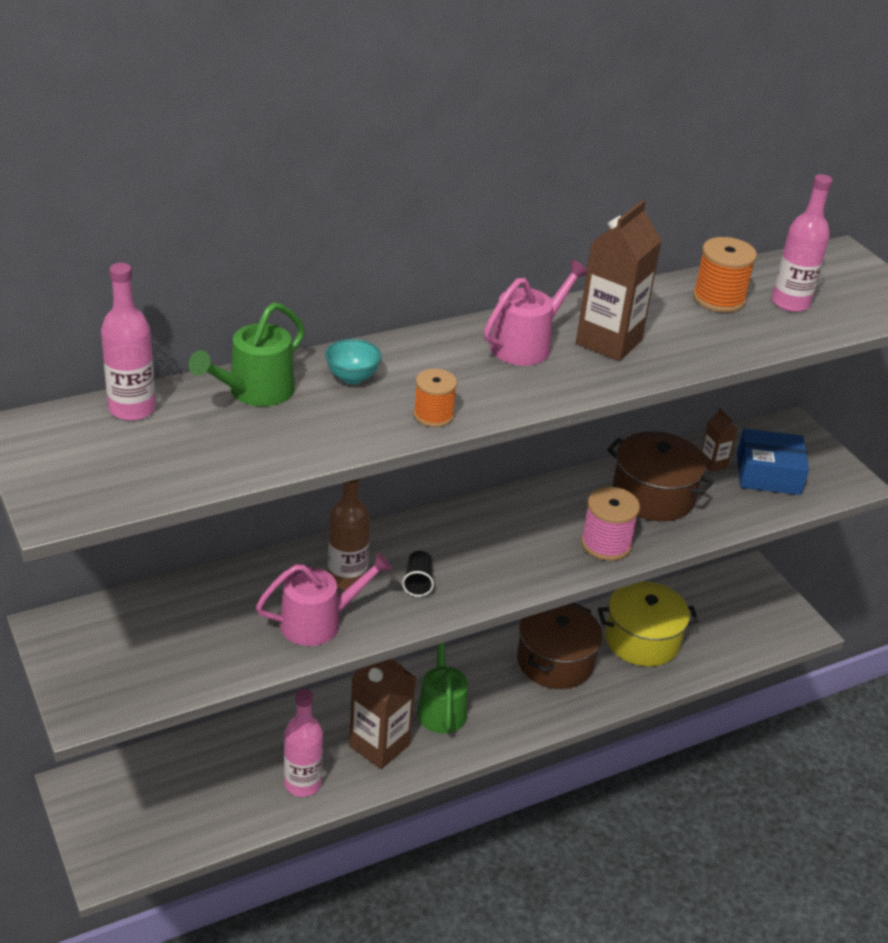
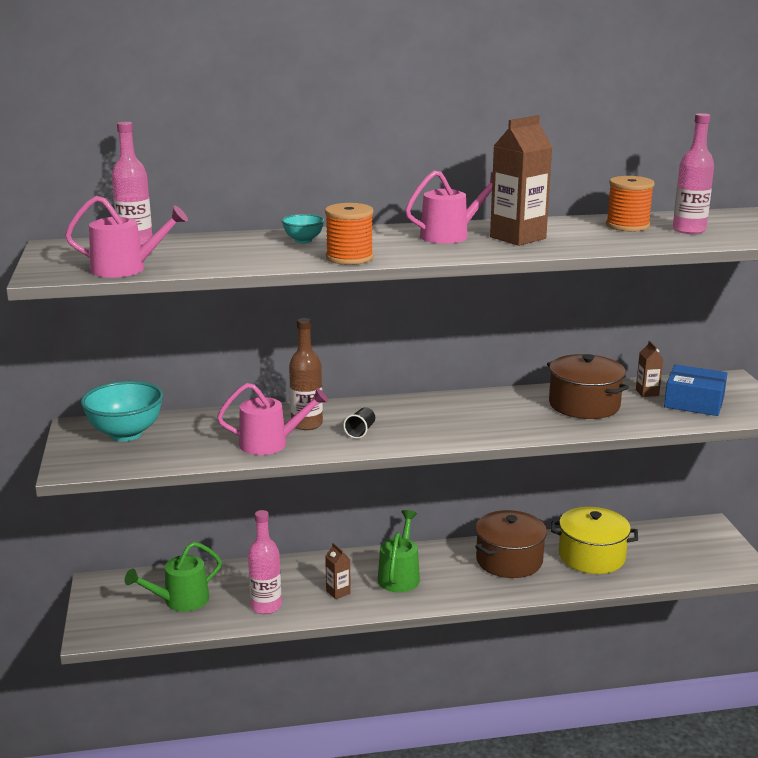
camera: 20 degrees right, 15 degrees down
(124, 633) = (126, 434): none -> turquoise bowl
(160, 480) = (126, 269): none -> pink watering can
(255, 391) = (227, 241): green watering can -> green watering can (181, 600)
(379, 745) = (338, 592): brown carton -> brown carton, size x0.50
(433, 415) = (349, 258): orange spool -> orange spool, size x1.50
(606, 544) = (527, 426): pink spool -> none

